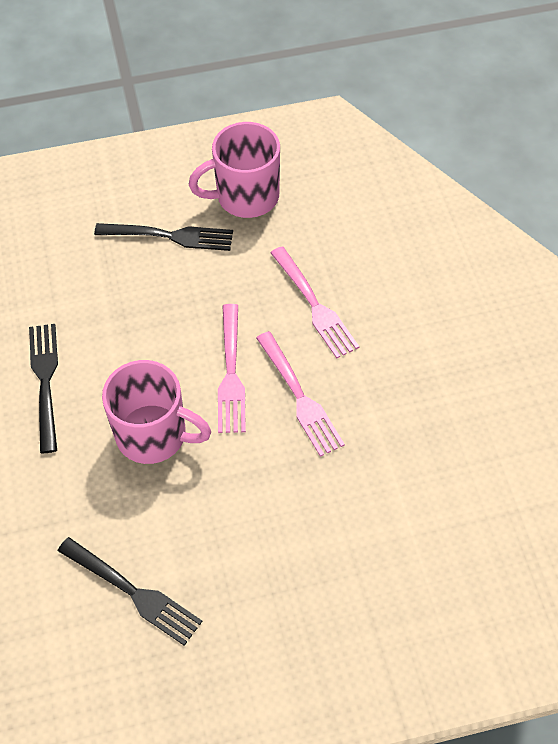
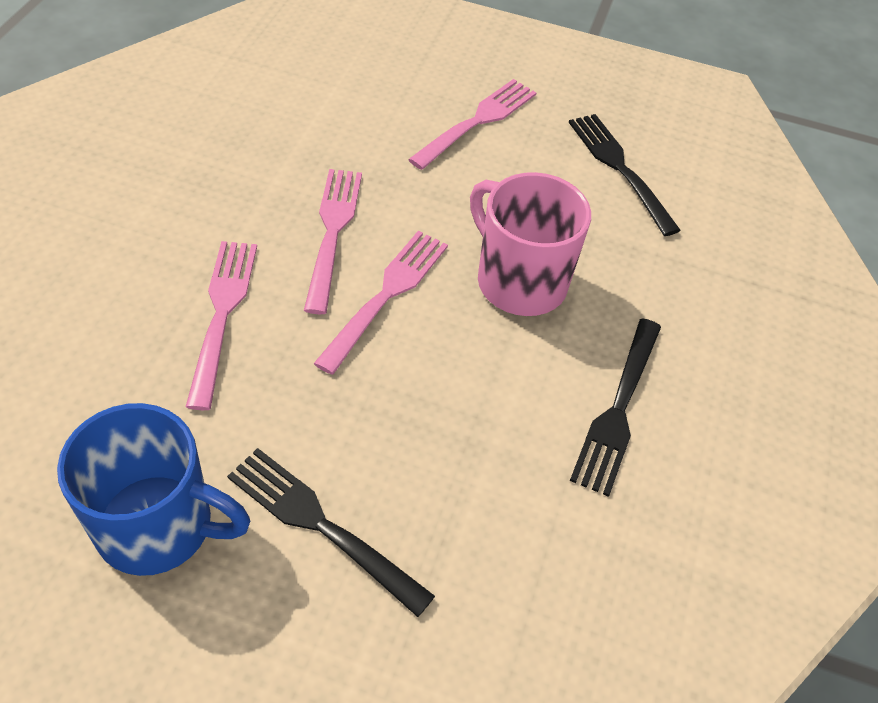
camera: 155 degrees left, 5 degrees down
(245, 196) = (158, 526): pink mug -> blue mug
(275, 569) = (477, 122): none -> pink fork

